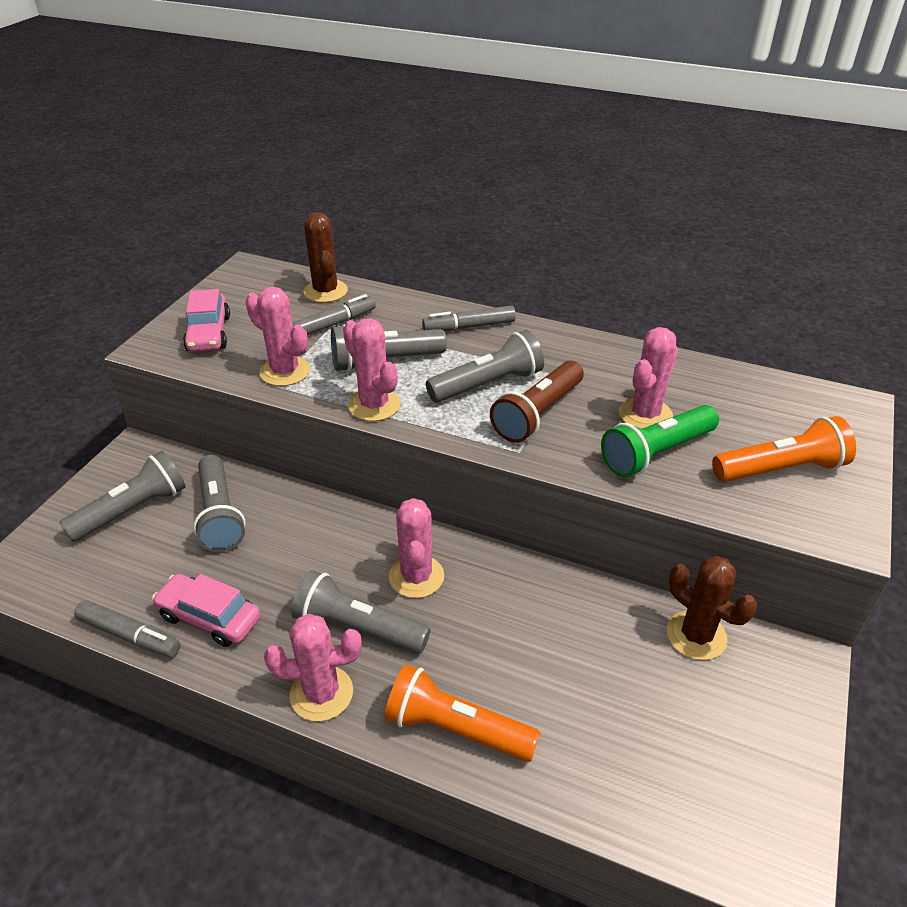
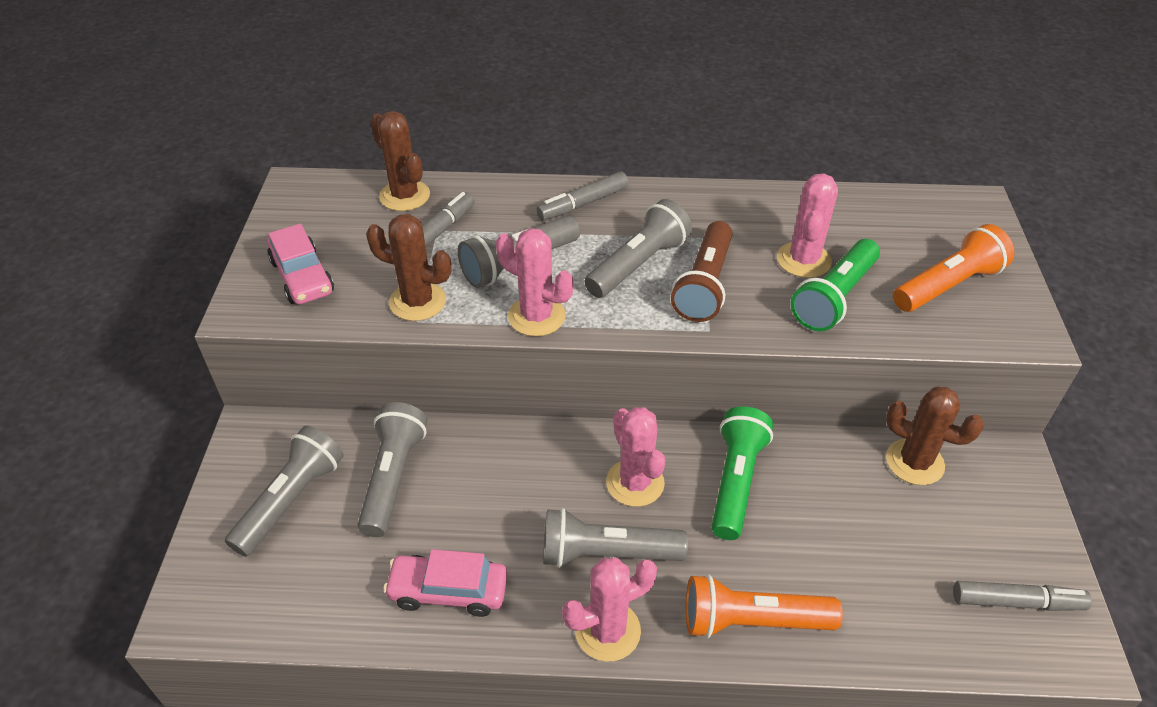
camera: 20 degrees left, 5 degrees up
(129, 635) = (372, 638): grey marker -> grey marker (1016, 602)
(219, 515) = (393, 477): grey flashlight -> grey flashlight turned 135 degrees counterclockwise
(285, 371) = (418, 301): pink cactus -> brown cactus
(509, 602) = (736, 481): none -> green flashlight

